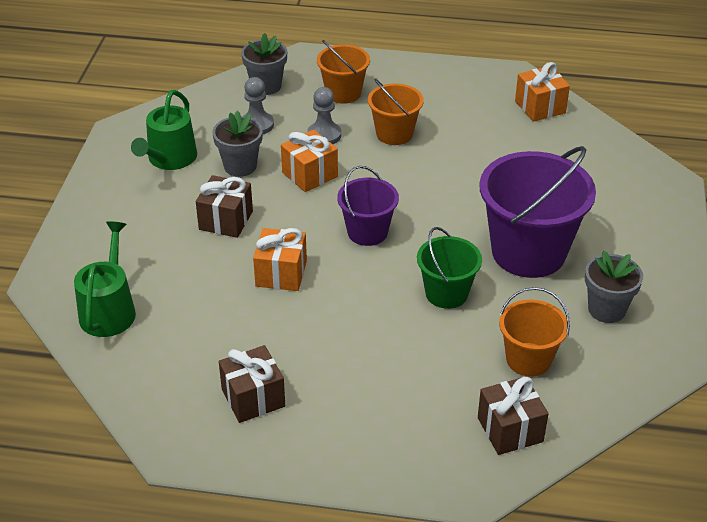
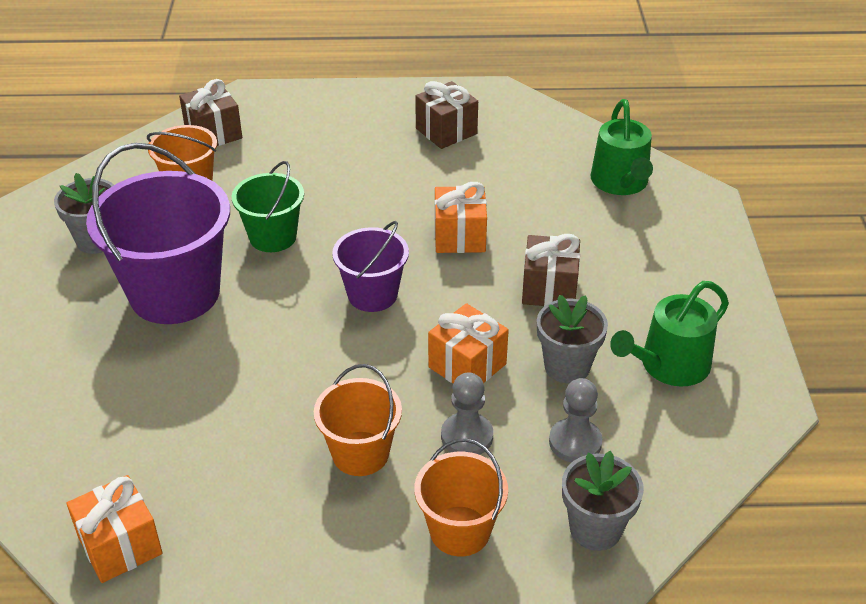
camera: 170 degrees right, 0 degrees up
(169, 159) = (669, 366): green watering can -> green watering can turned 135 degrees counterclockwise

